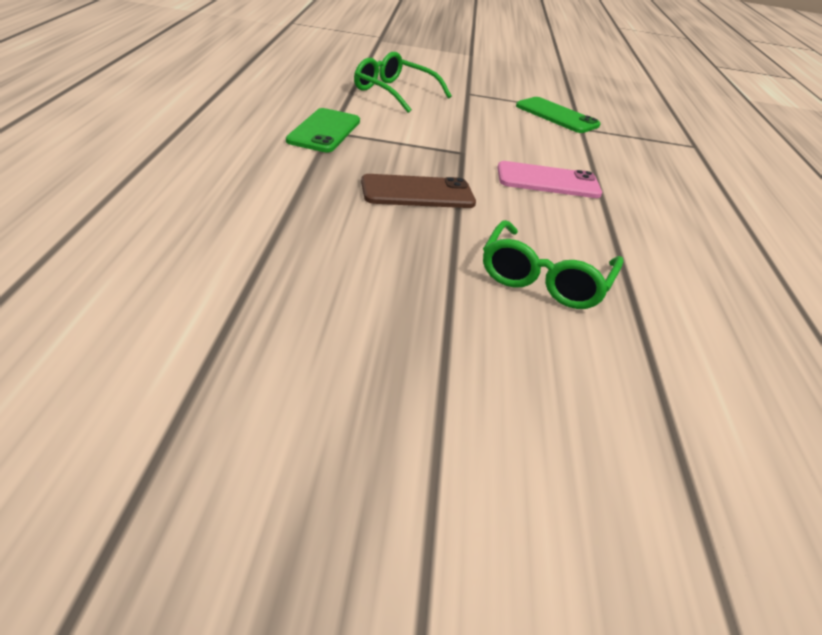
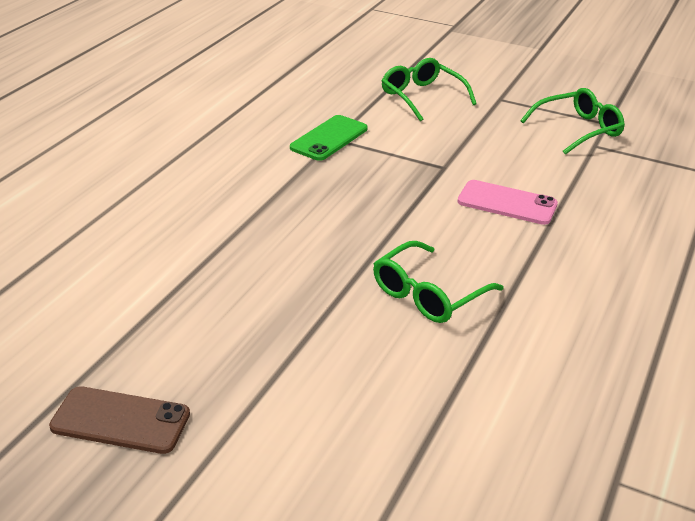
camera: 25 degrees right, 0 degrees up
(417, 193) = (373, 205): brown phone -> brown phone (120, 420)
(557, 116) = (578, 129): green phone -> green glasses

